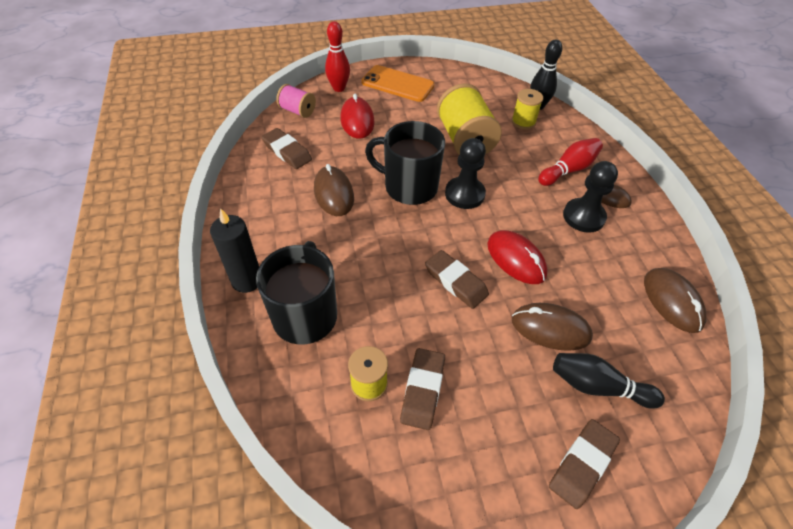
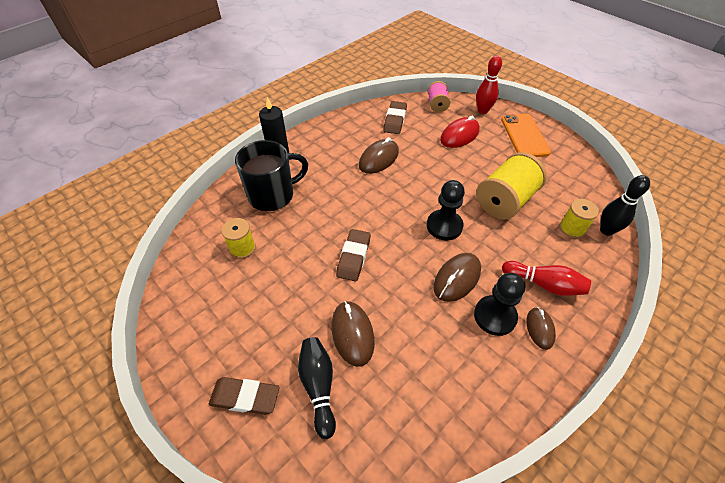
camera: 60 degrees right, 0 degrees up
(409, 187) = (421, 192): black mug -> none
(422, 390) = (253, 277): brown eraser -> none
(516, 259) = (404, 285): red mouse -> none
(672, 301) = (450, 423): brown mouse -> brown mouse (457, 278)

